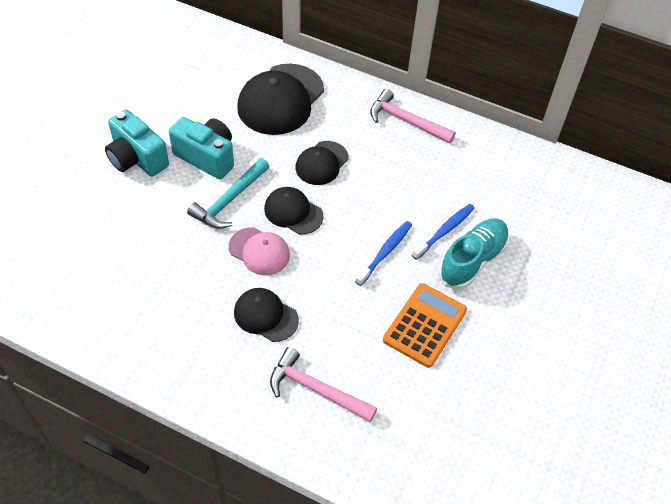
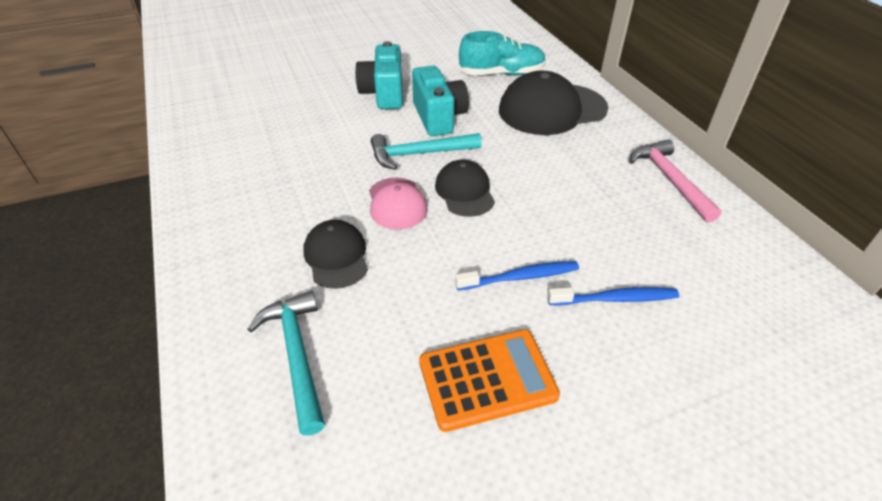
camera: 45 degrees right, 10 degrees down
(316, 389) = (297, 355): pink hammer -> turquoise hammer
(321, 163) = (538, 170): black cap -> none
(472, 260) = (623, 350): turquoise shoe -> turquoise shoe (501, 74)

